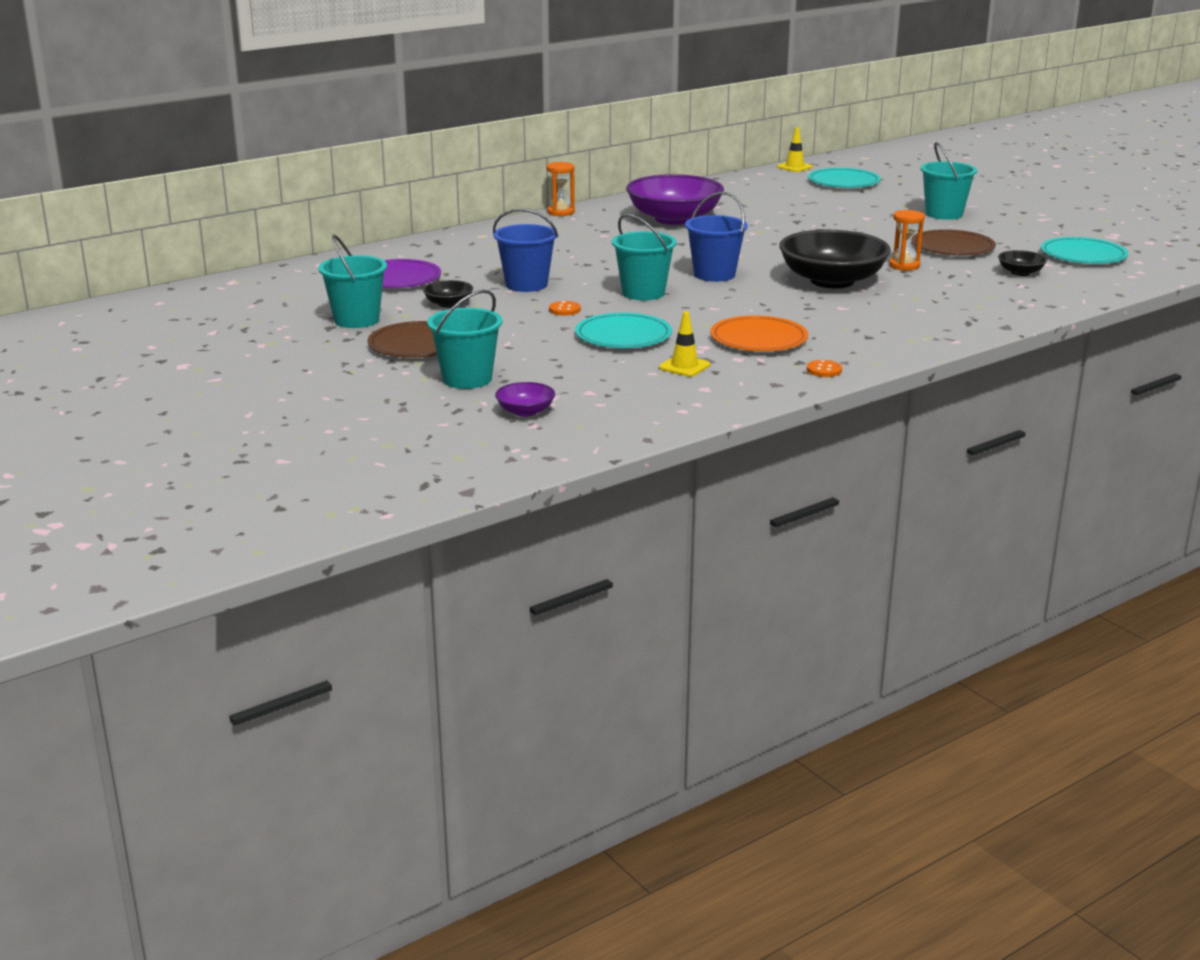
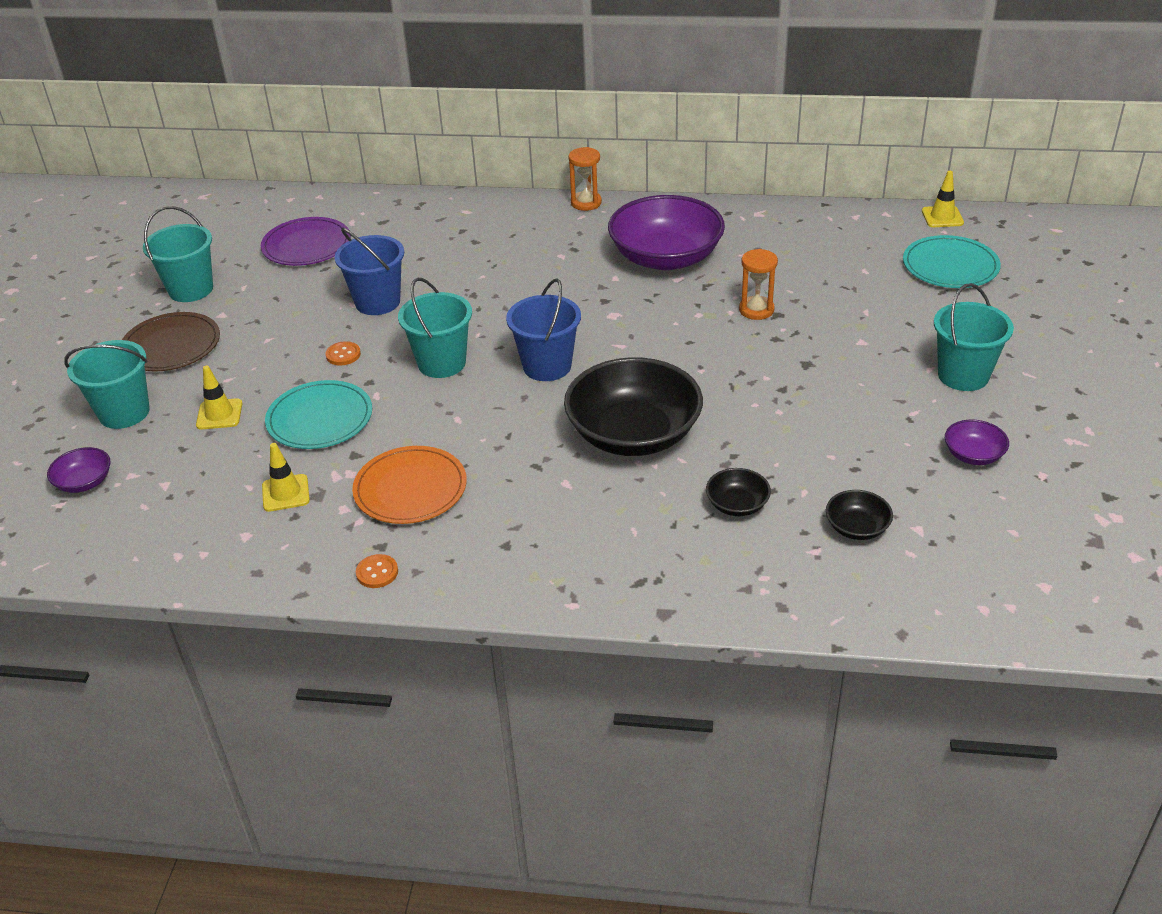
camera: 45 degrees right, 15 degrees up
(448, 304) = (280, 300): black bowl -> black bowl (737, 504)
(545, 356) = (219, 414): none -> yellow traffic cone
(904, 266) = (751, 447): orange hourglass -> orange hourglass (756, 310)
(952, 247) = (863, 441): brown plate -> none
(1012, 236) = (973, 455): none -> purple bowl
(1083, 255) = (995, 536): turquoise plate -> none

